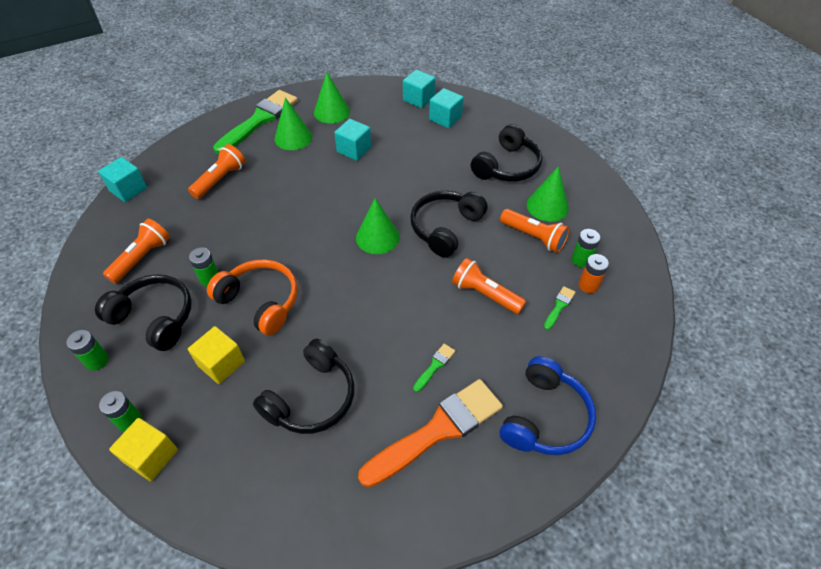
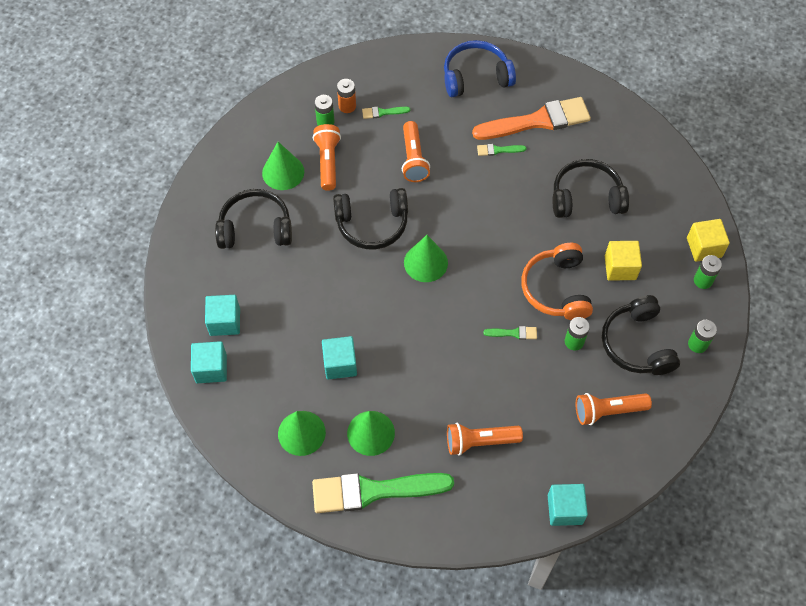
camera: 130 degrees left, 10 degrees up
(262, 248) = (513, 333): none -> green brush
(438, 430) = (537, 121): orange brush -> orange brush turned 150 degrees clockwise

